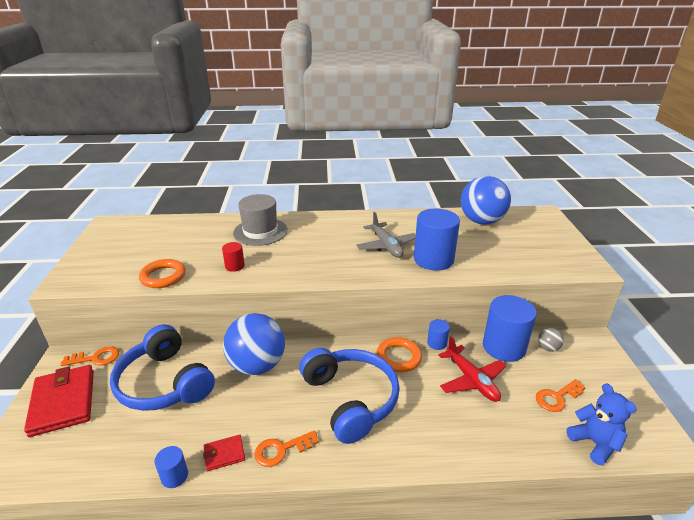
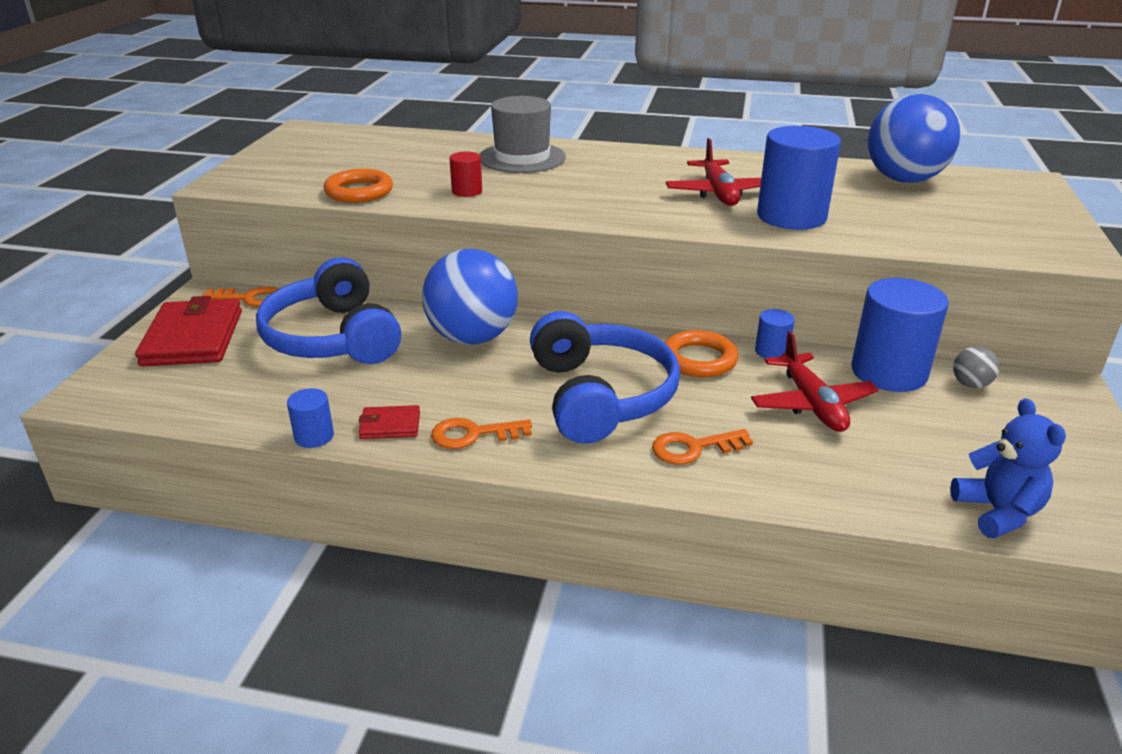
camera: 15 degrees right, 0 degrees up
(386, 246) = (718, 193): grey plane -> red plane
(556, 397) = (955, 447): orange key -> orange key (693, 448)

